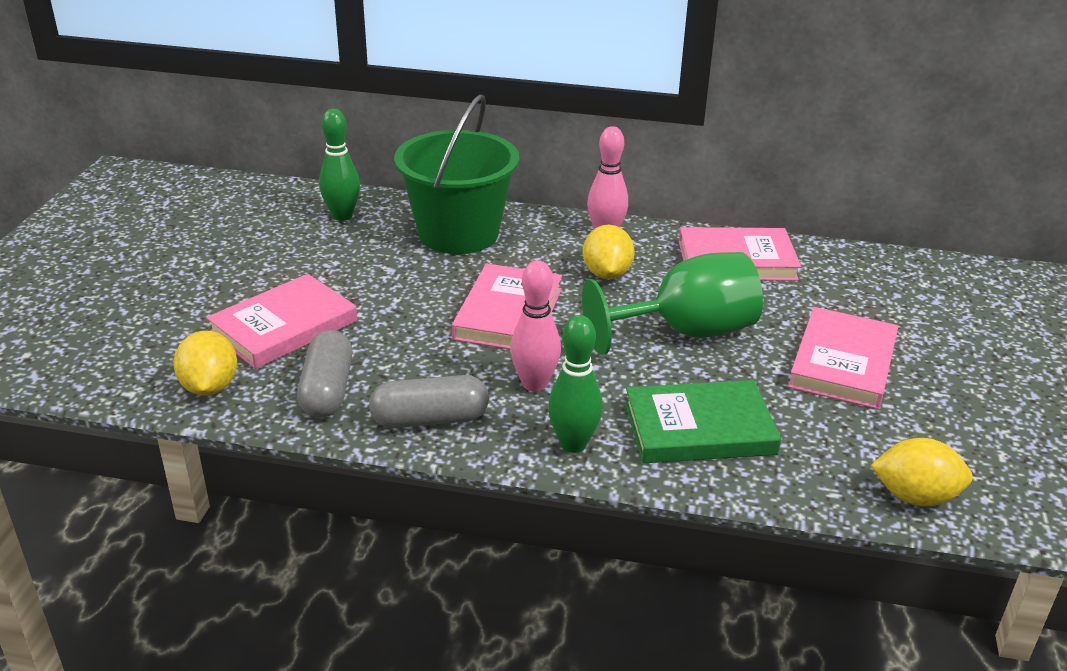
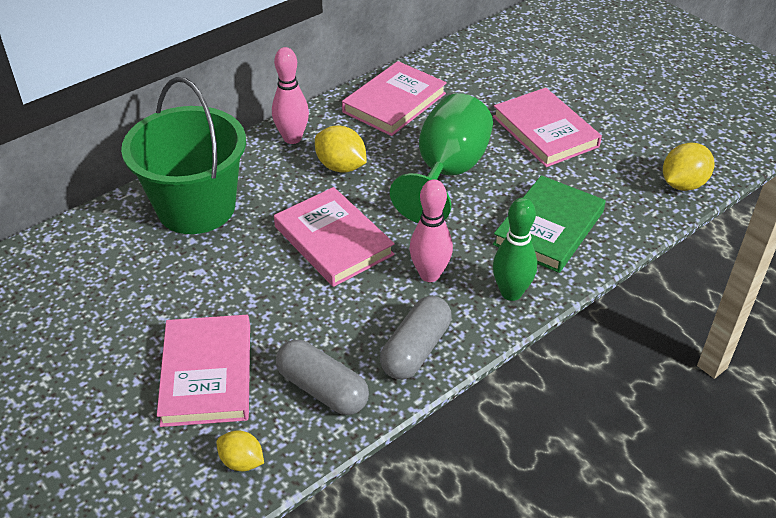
camera: 50 degrees left, 10 degrees up
(210, 387) = (242, 461): yellow lemon -> yellow lemon, size x0.64
(342, 216) = (82, 257): green bowling pin -> none

